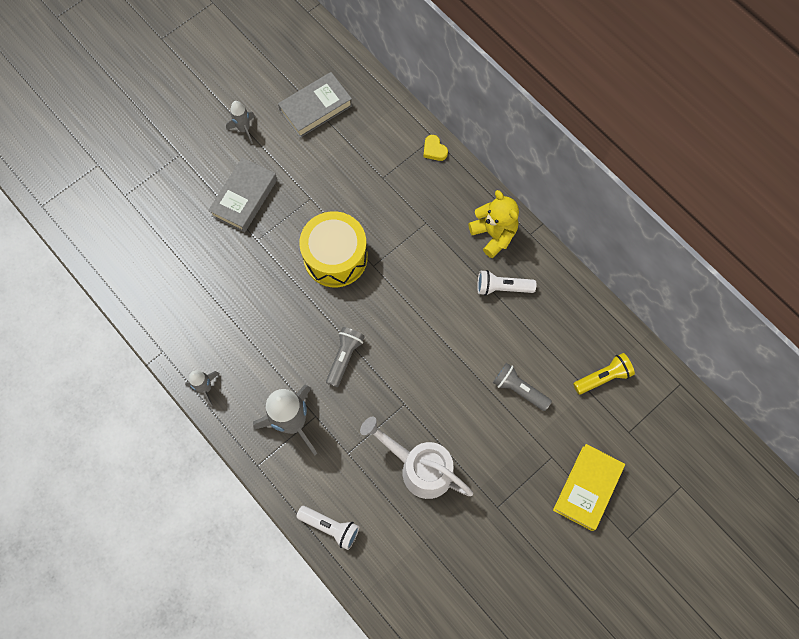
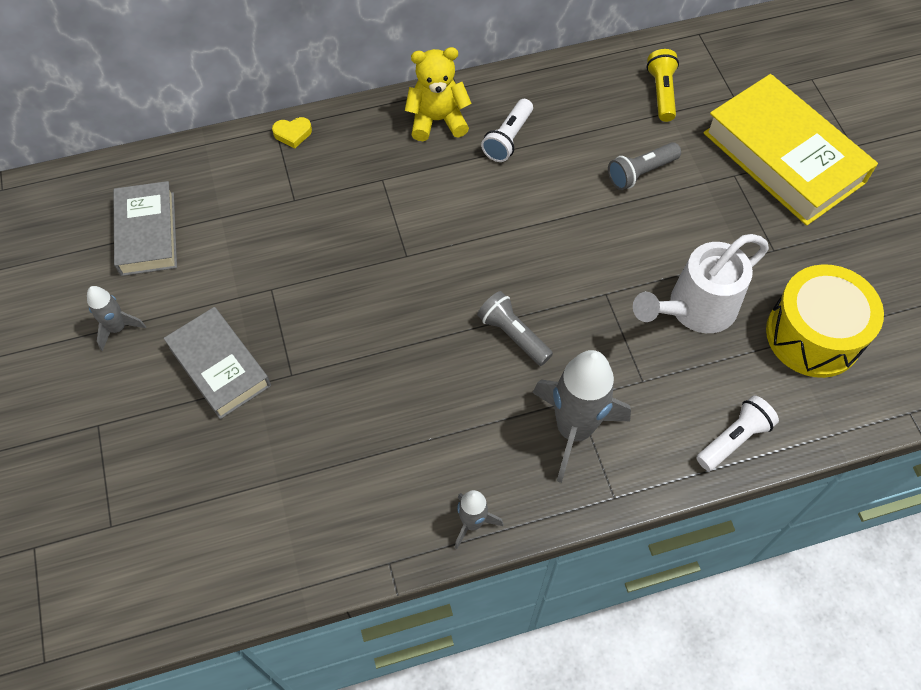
camera: 65 degrees left, 10 degrees down
(335, 257) = (370, 292): yellow drum -> yellow drum (813, 335)
(587, 488) = (783, 157): yellow book -> yellow book, size x1.62

